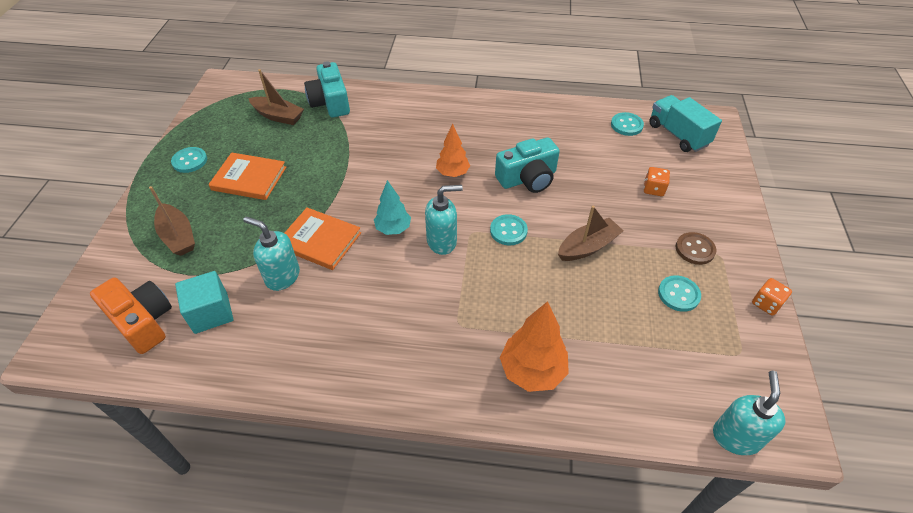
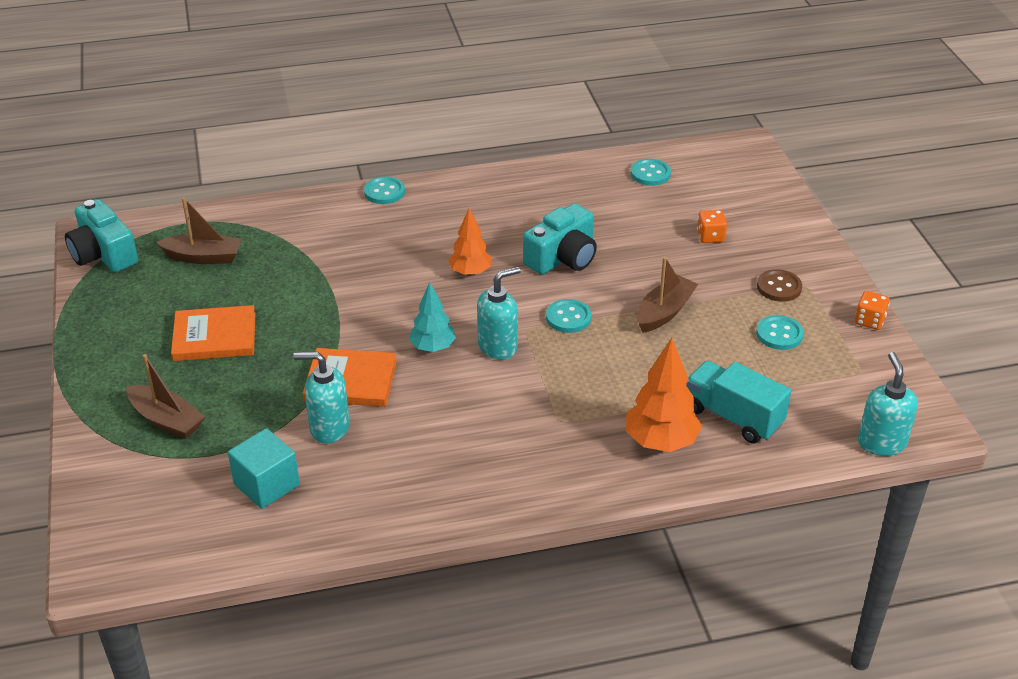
camera: 20 degrees left, 10 degrees down
(143, 322) = (188, 515): orange camera -> none
(190, 161) = (118, 335): turquoise button -> turquoise button (384, 192)
(330, 102) = (264, 225): turquoise camera -> turquoise camera (103, 254)
(678, 135) = (713, 172): turquoise truck -> turquoise truck (733, 417)

